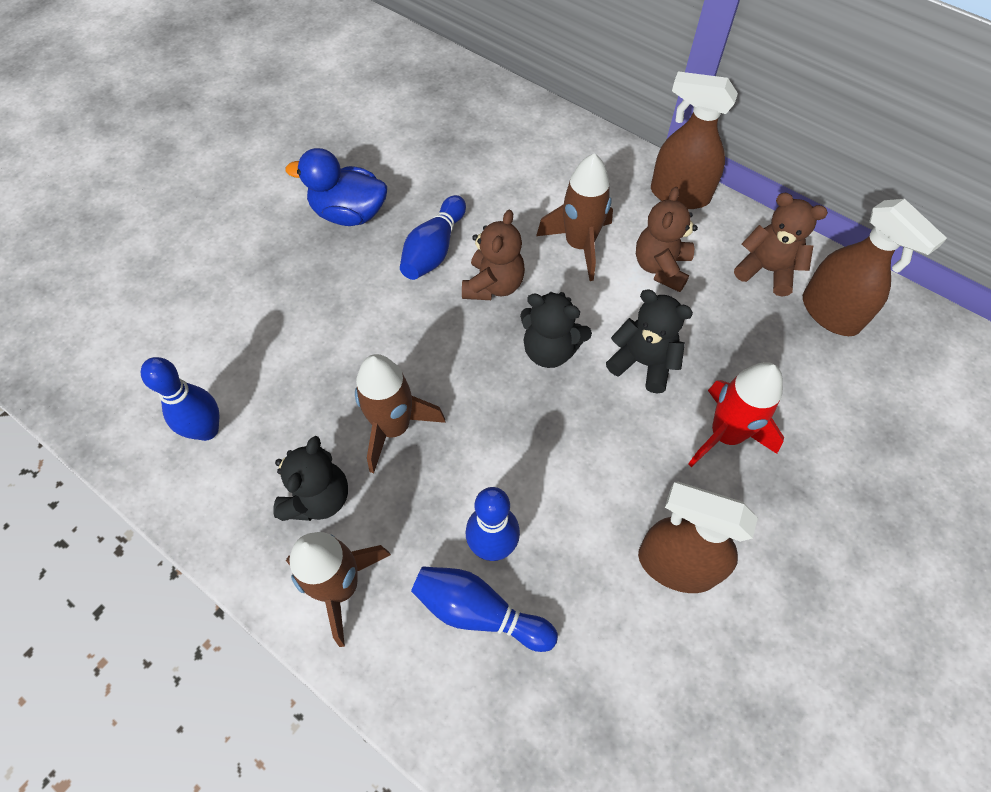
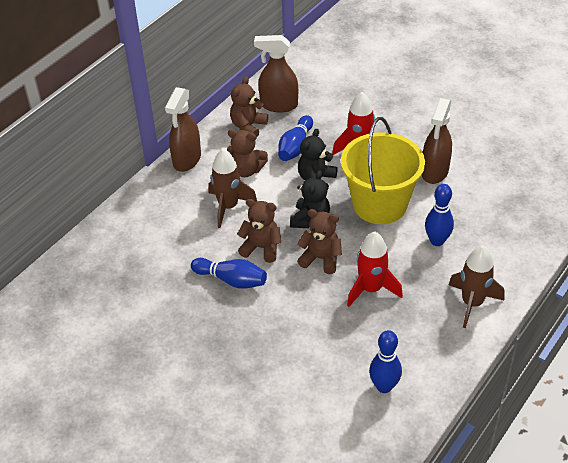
camera: 90 degrees left, 15 degrees down
(318, 498) = (422, 320): black teddy bear -> none
(349, 213) = (196, 332): blue duck -> none
(394, 427) = (371, 289): brown rocket -> red rocket
(465, 361) = (321, 259): none -> brown teddy bear
(479, 612) = (473, 245): blue bowling pin -> blue bowling pin (295, 147)
(585, 457) = (380, 204): none -> yellow bucket
(830, 313) = (278, 105): brown spray bottle -> brown spray bottle turned 135 degrees counterclockwise

